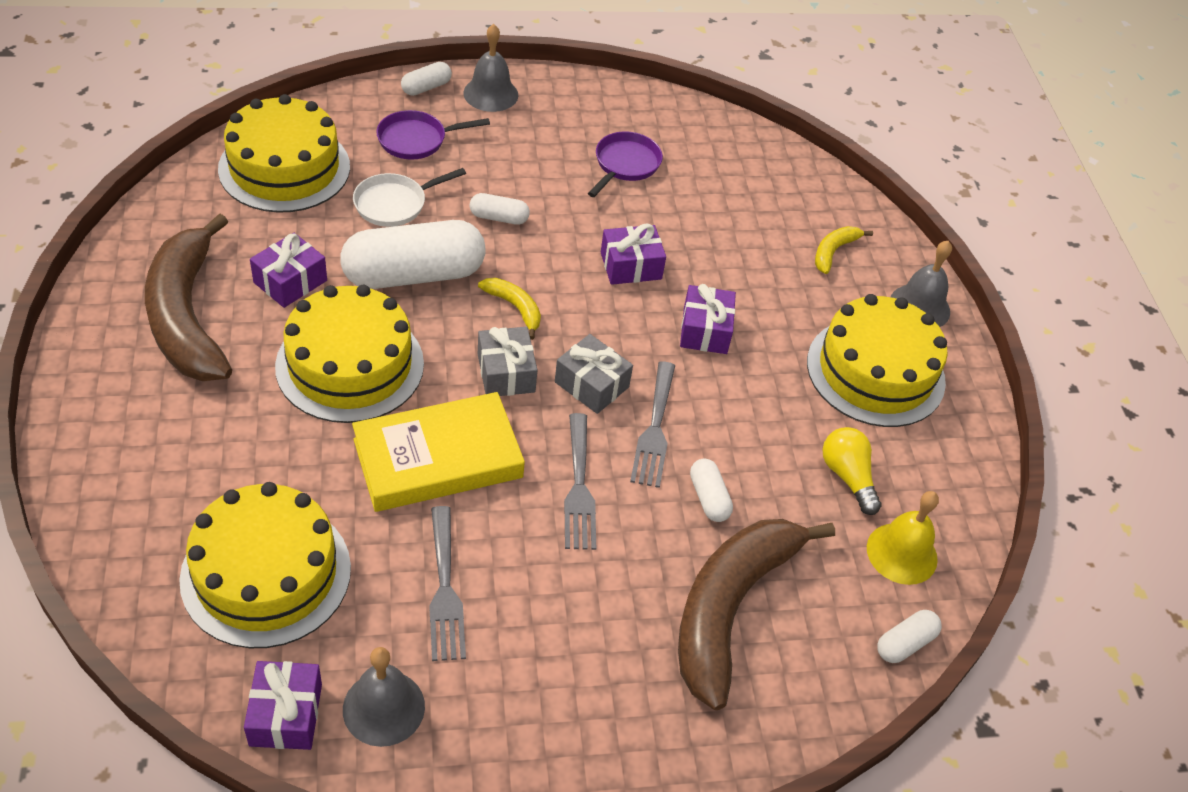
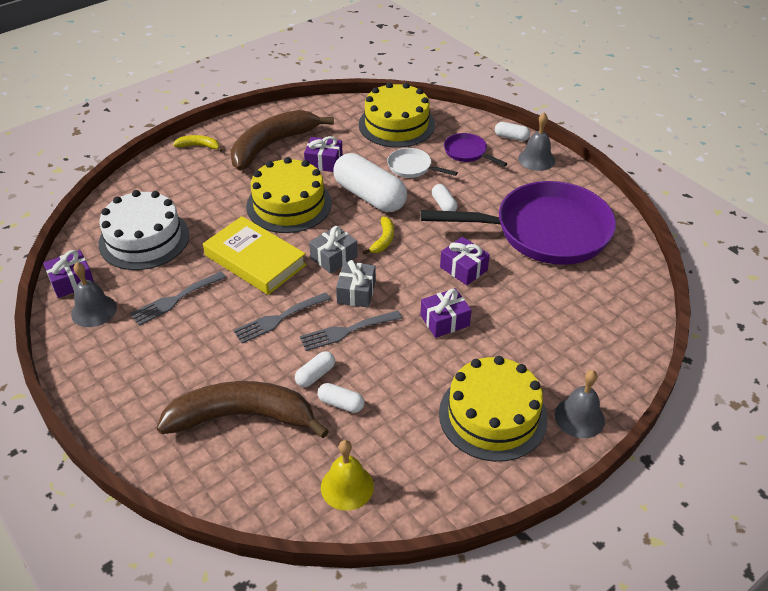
camera: 65 degrees right, 5 degrees down
(266, 573) = (144, 239): yellow cake -> white cake
(625, 164) = (544, 231): purple pan -> purple pan, size x2.41
(833, 252) = (580, 353): yellow banana -> yellow banana (199, 146)
(847, 477) = (387, 434): yellow light bulb -> none
(905, 643) = (275, 514): white capsule -> white capsule (341, 403)

